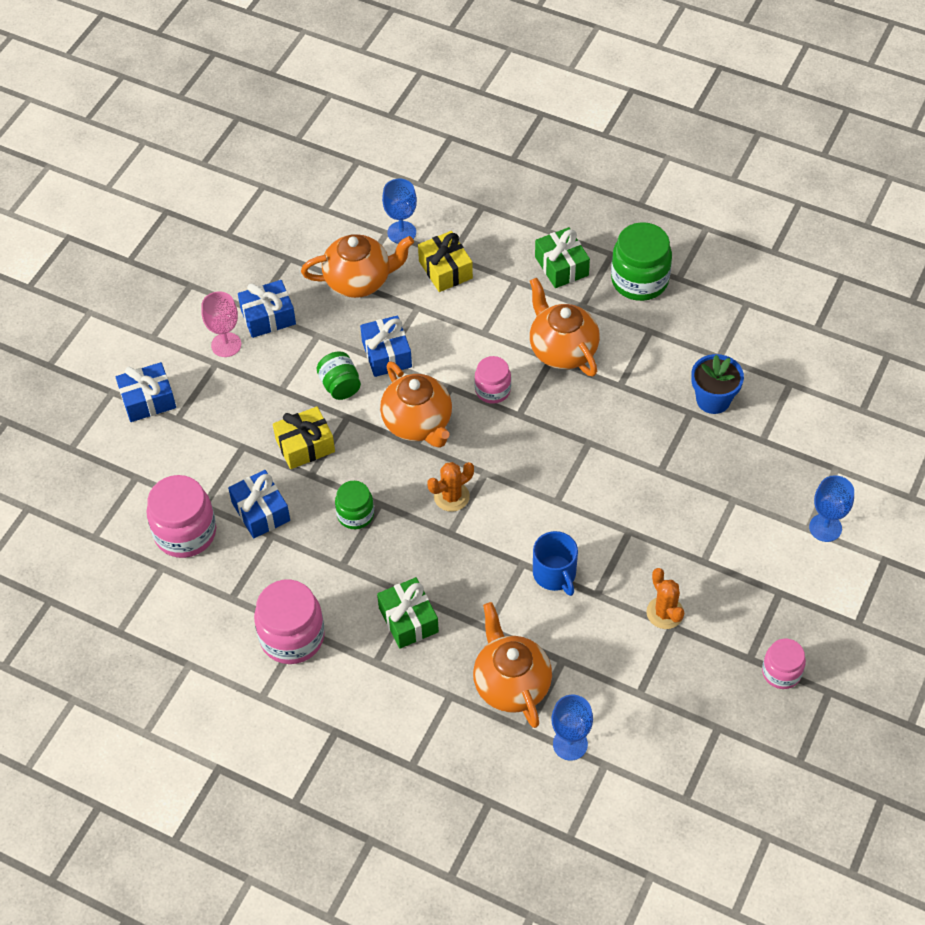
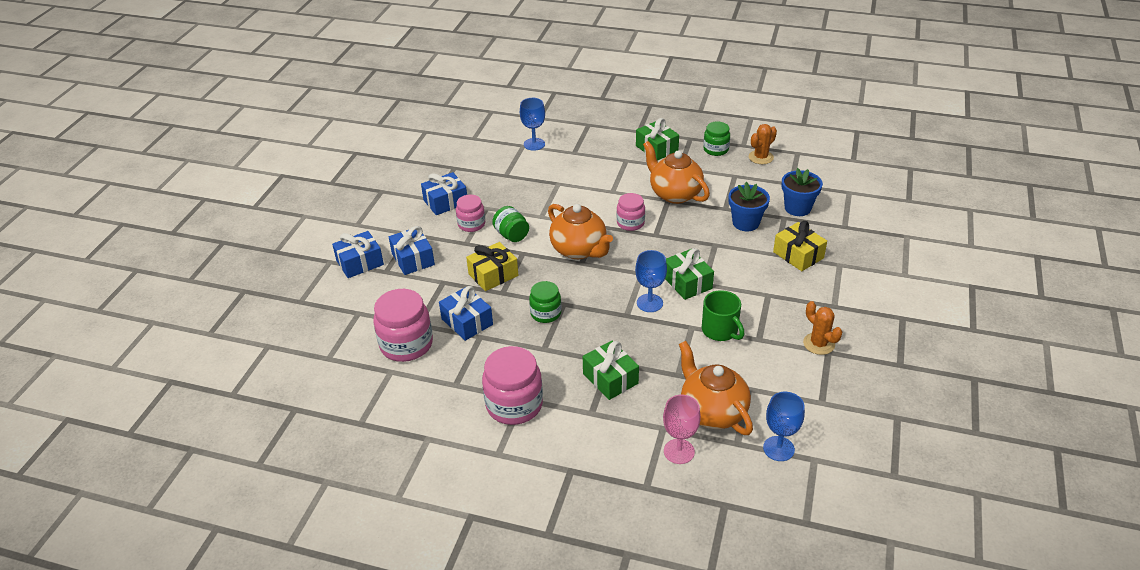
camera: 10 degrees left, 15 degrees down
(226, 345) = (416, 222): pink goblet -> pink goblet (679, 451)
(359, 281) = (510, 173): orange teapot -> none
(386, 354) = (542, 212): blue gift -> blue gift (413, 259)
(445, 270) = (572, 160): yellow gift -> yellow gift (798, 255)
(451, 496) = (620, 291): orange cactus -> orange cactus (761, 157)
(537, 496) = (687, 282): none -> green gift
(555, 574) = (720, 330): blue mug -> green mug
(638, 413) = (745, 223): none -> blue flower pot
(639, 280) = (716, 149): green jar -> green jar, size x0.60
(781, 672) = (930, 371): pink jar -> pink jar (471, 224)
(825, 528) = (917, 272): blue goblet -> blue goblet (649, 303)

